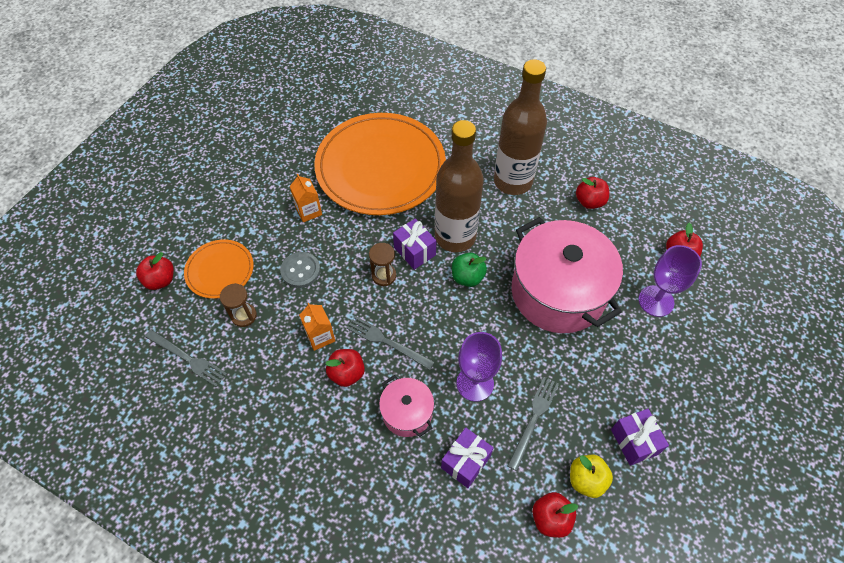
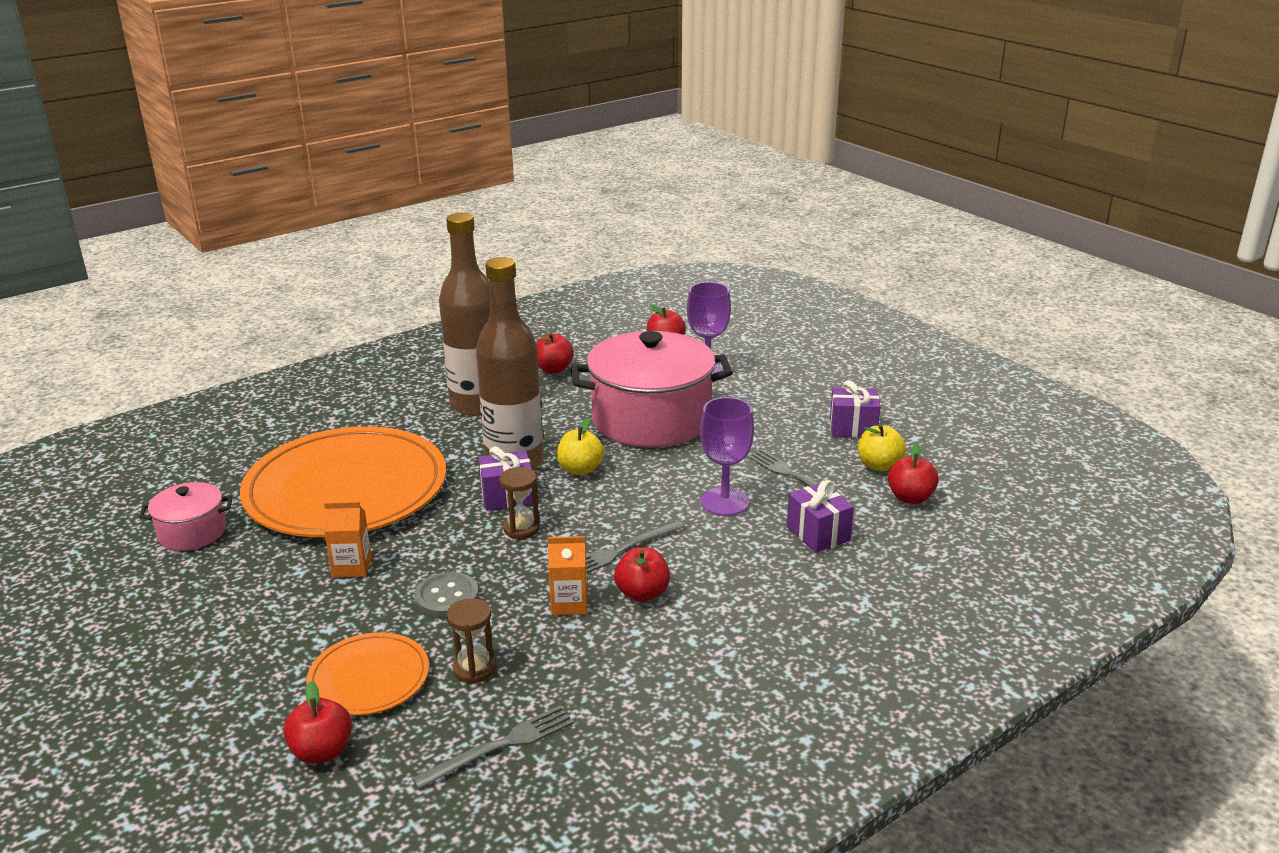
camera: 65 degrees left, 30 degrees down
(407, 413) = (730, 559): pink pot -> pink pot (192, 532)
(467, 277) = (580, 469): green apple -> yellow apple

